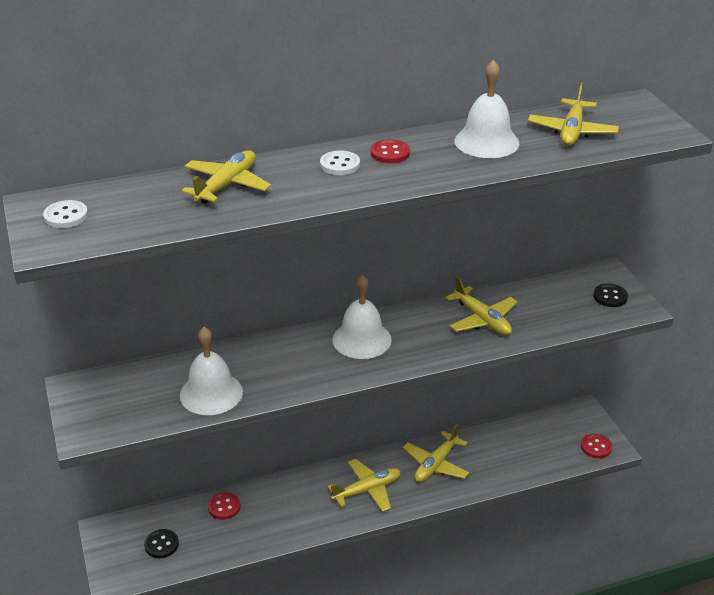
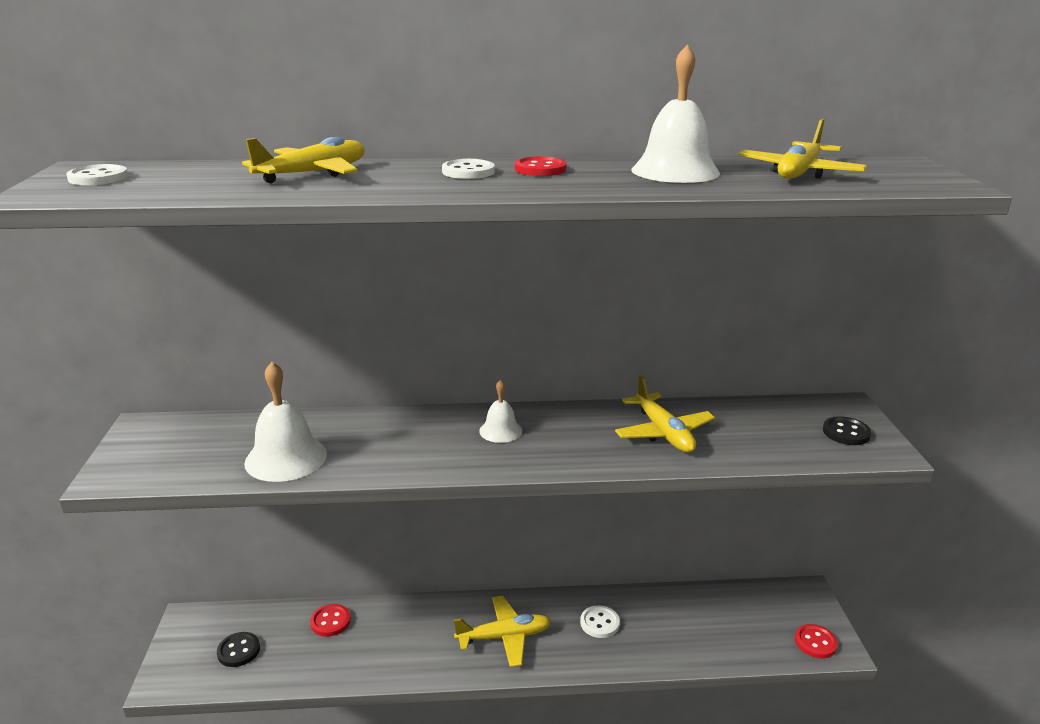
camera: 15 degrees right, 10 degrees down
(362, 339) = (500, 431): white bell -> white bell, size x0.57
(436, 464) = (599, 623): yellow plane -> white button

